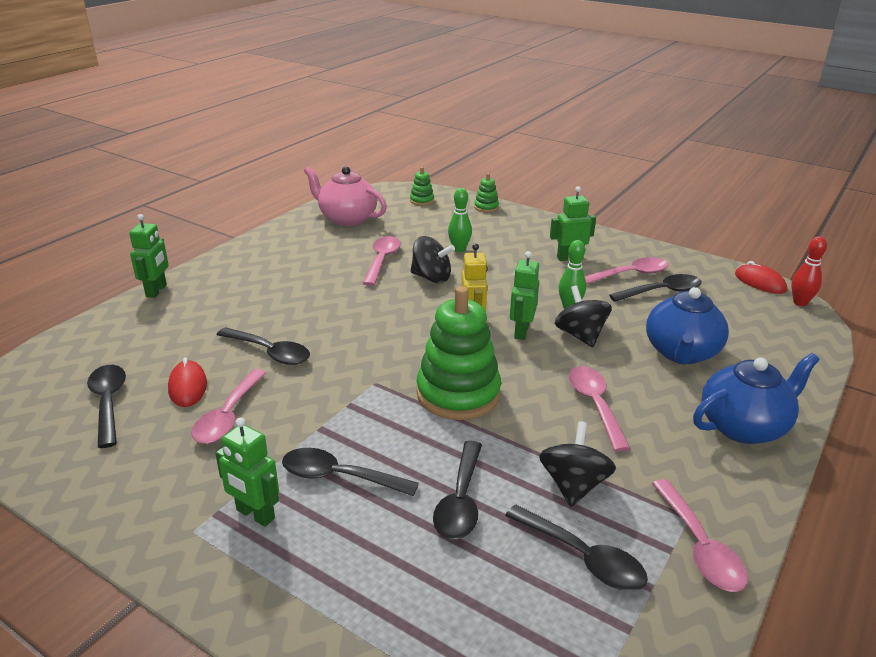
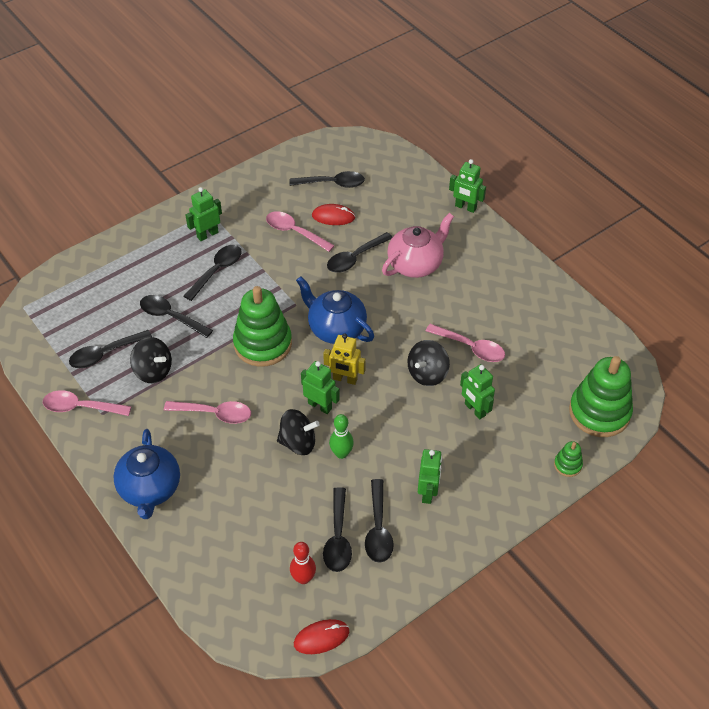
camera: 110 degrees right, 20 degrees up
(347, 218) = (568, 341): pink teapot -> pink teapot (416, 264)
(422, 200) = (599, 412): green stacking toy -> green stacking toy, size x2.26
(459, 249) = (474, 410): green bowling pin -> green robot
(630, 274) = (378, 529): pink spoon -> black spoon
(681, 353) = (245, 499): blue teapot -> blue teapot (336, 328)
(800, 302) = (273, 648): red bowling pin -> red bowling pin (303, 578)

